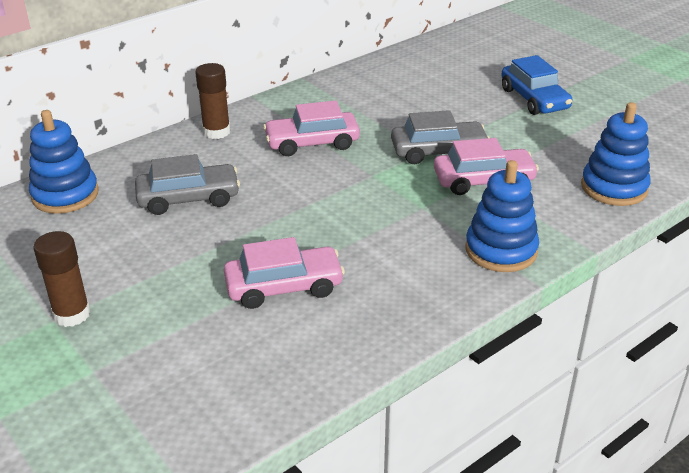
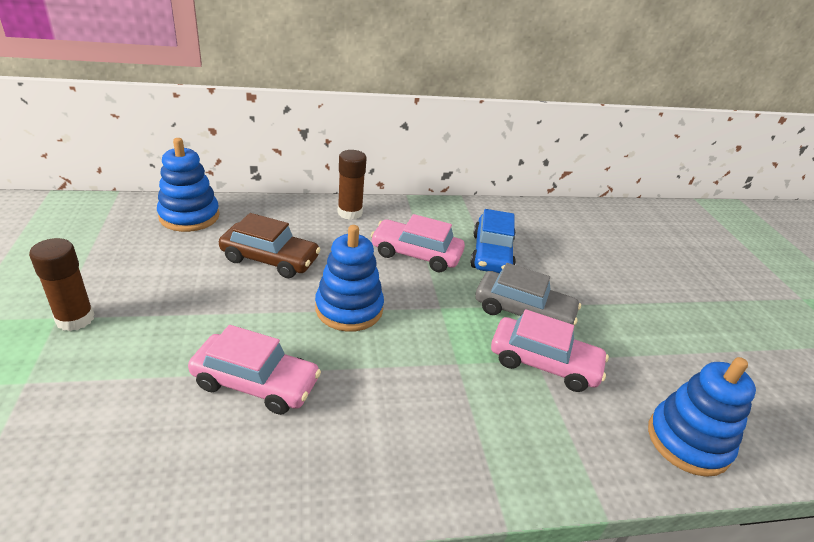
camera: 25 degrees right, 0 degrees up
(188, 198) = (270, 259): grey car -> brown car
(501, 250) = (498, 454): blue stacking toy -> blue stacking toy (349, 309)
(534, 99) = (665, 299): blue car -> blue car (492, 254)

